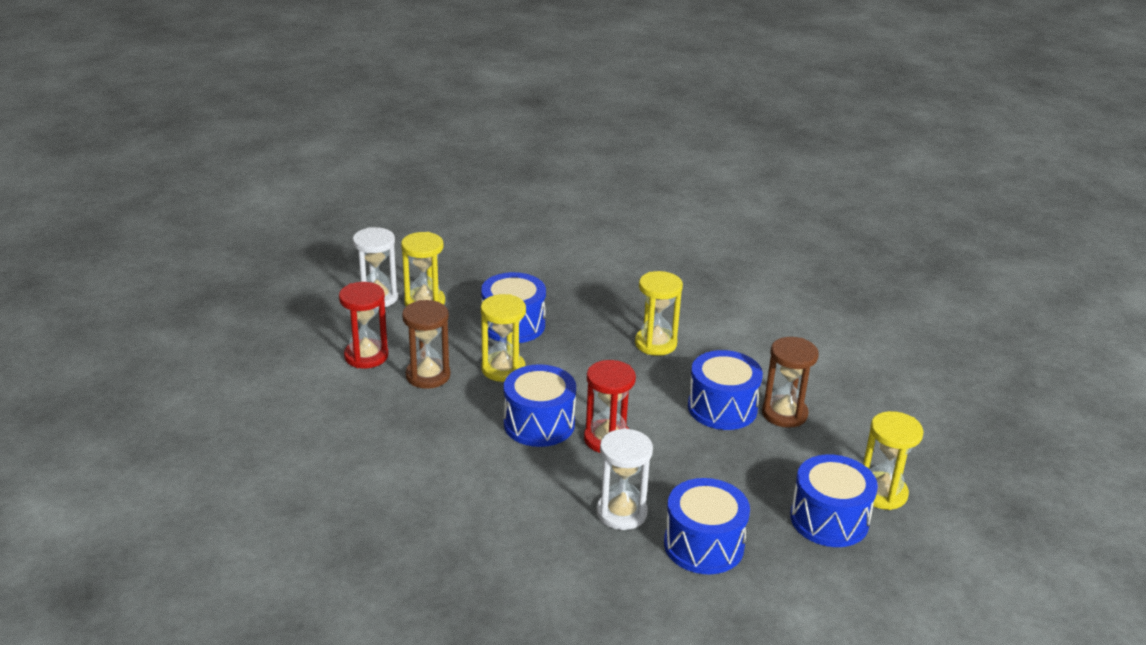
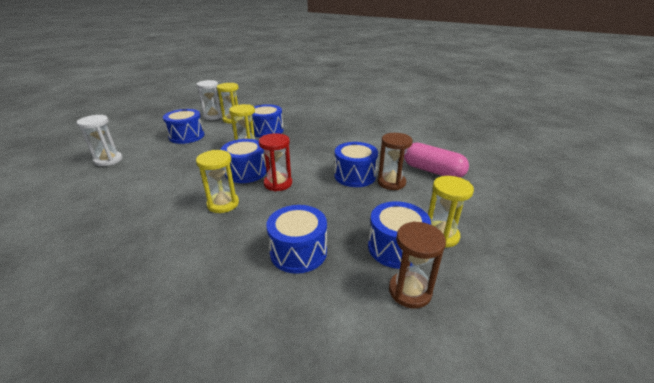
camera: 15 degrees right, 0 degrees up
(366, 356) = (186, 136): red hourglass -> blue drum
(428, 375) = (208, 146): brown hourglass -> brown hourglass (410, 291)
(621, 513) = (258, 224): white hourglass -> white hourglass (108, 160)
(655, 344) = (334, 144): yellow hourglass -> yellow hourglass (223, 204)
(840, 383) = (432, 171): none -> pink capsule

